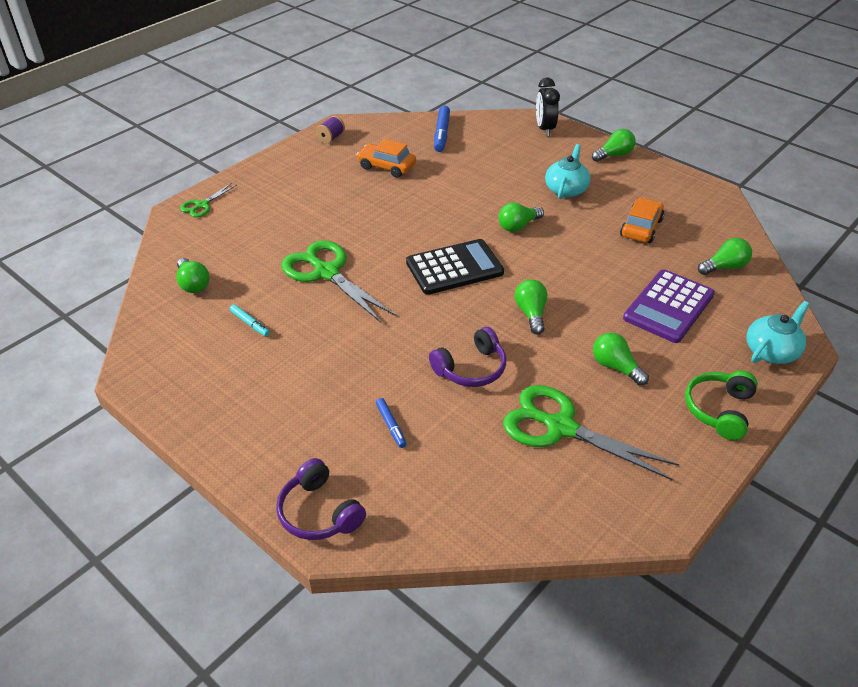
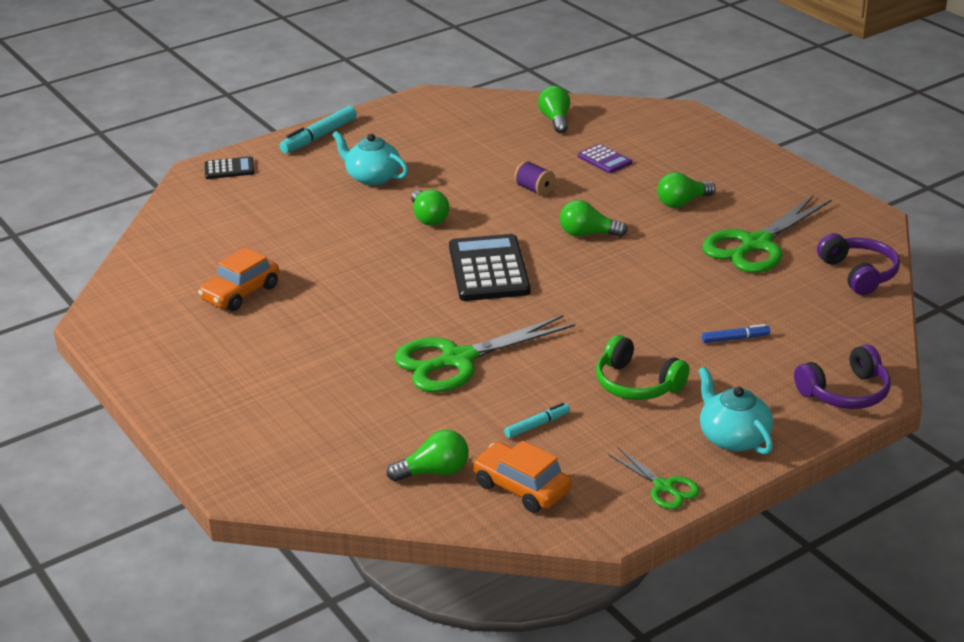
camera: 75 degrees left, 10 degrees down
(202, 205) = (239, 461): green scissors -> green scissors (664, 487)
(331, 138) = (128, 332): purple spool -> purple spool (534, 189)
(442, 133) = (185, 241): blue marker -> none
(471, 368) = (662, 281): purple headphones -> purple headphones (859, 273)
(544, 129) = (229, 169): black clock -> black calculator
(614, 155) = (319, 137): green light bulb -> turquoise marker
(641, 228) = (470, 148): orange car -> orange car (521, 487)
(668, 307) = (604, 160): purple calculator -> purple calculator, size x0.51
(719, 410) = (750, 165): green headphones -> green headphones (636, 384)
(771, 351) = (683, 126): turquoise teapot -> turquoise teapot (733, 437)

